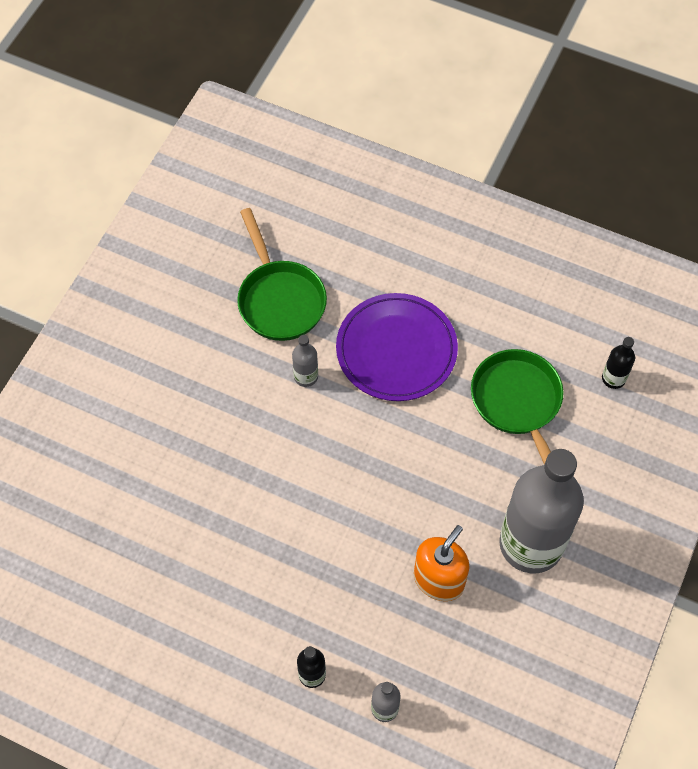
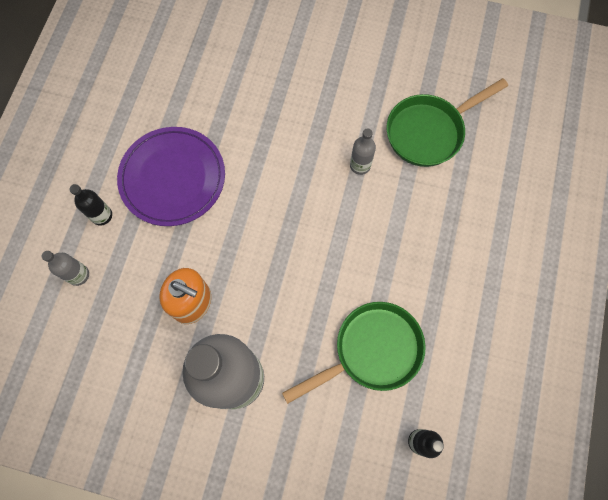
camera: 80 degrees right, 10 degrees up
(396, 350) = (403, 234): purple plate -> purple plate (173, 178)

